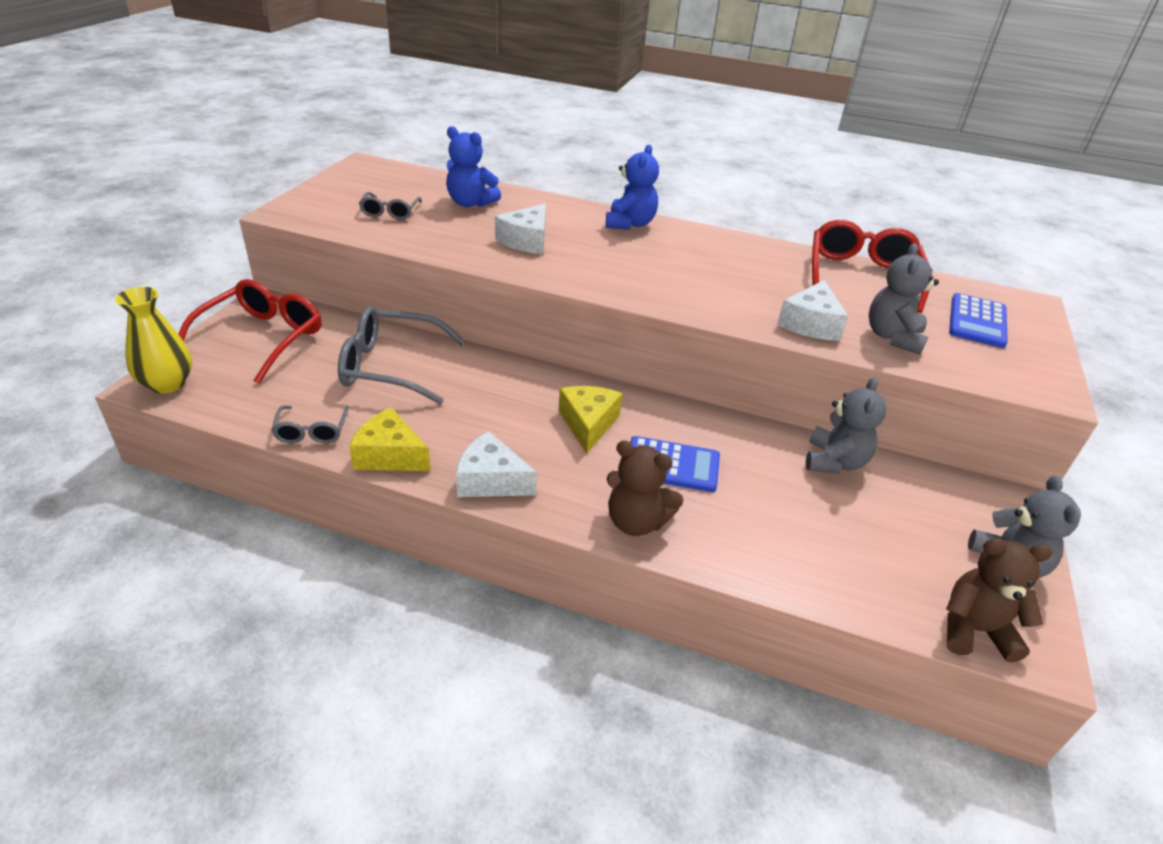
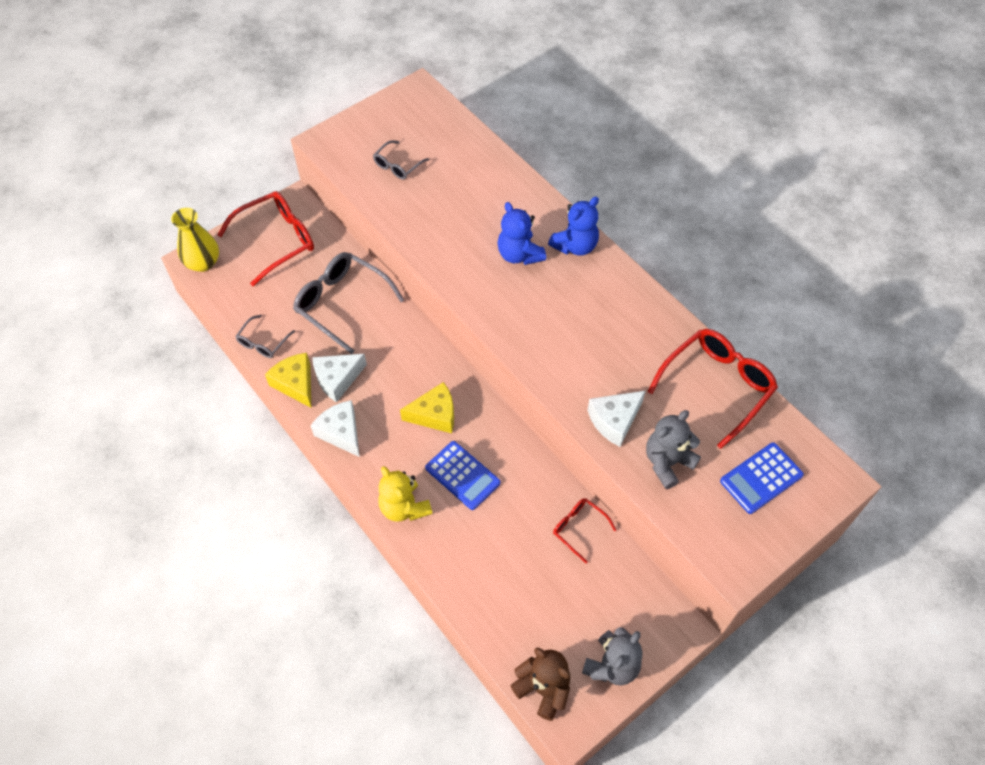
camera: 35 degrees right, 20 degrees up
(470, 203) = (466, 173): blue teddy bear -> blue teddy bear (519, 254)
(526, 241) = (475, 238): white cheese -> white cheese (337, 379)
(588, 424) = (434, 415): yellow cheese -> yellow cheese turned 45 degrees clockwise
(636, 522) = (404, 507): brown teddy bear -> yellow teddy bear
(834, 462) = (578, 528): grey teddy bear -> red glasses

